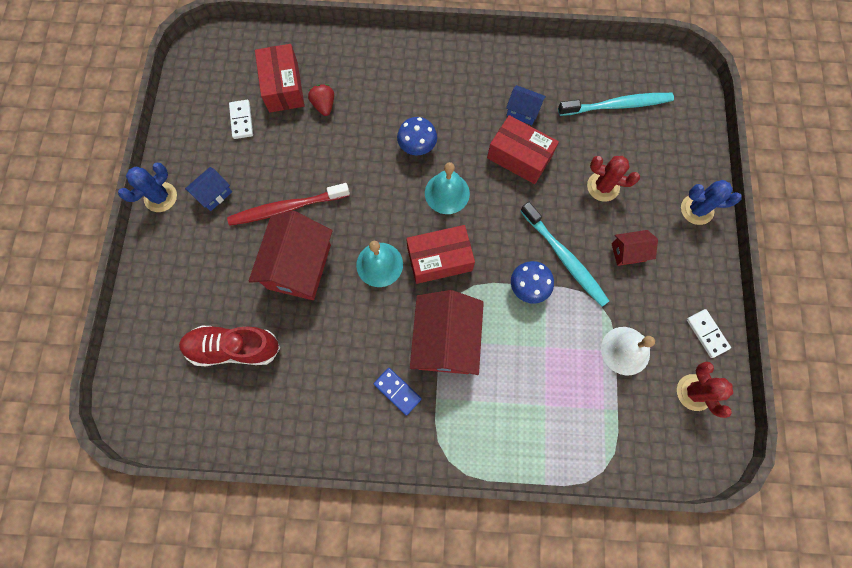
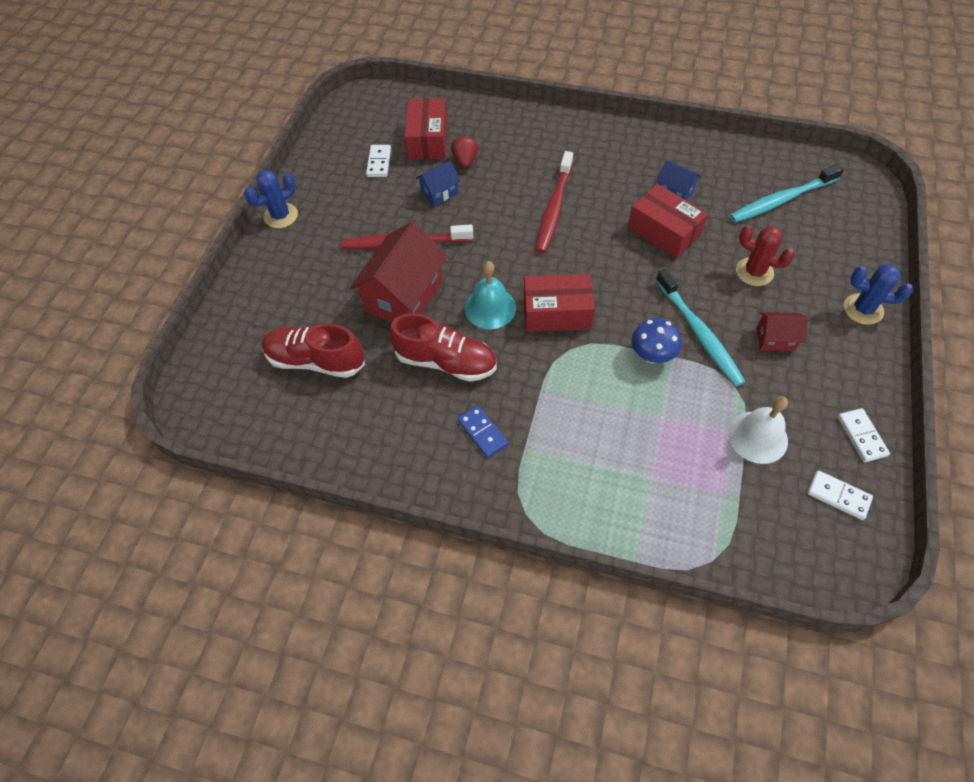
camera: 15 degrees right, 15 degrees down
(214, 194) = (334, 220): blue house -> blue house (439, 192)
(351, 327) = (446, 361): none -> red shoe
(417, 147) = (554, 208): blue mushroom -> red toothbrush
(445, 340) = (547, 391): red house -> none
(447, 193) = (577, 253): turquoise bell -> none
(617, 105) = (781, 200): turquoise toothbrush -> turquoise toothbrush turned 150 degrees clockwise
(694, 392) = (838, 496): red cactus -> white domino

